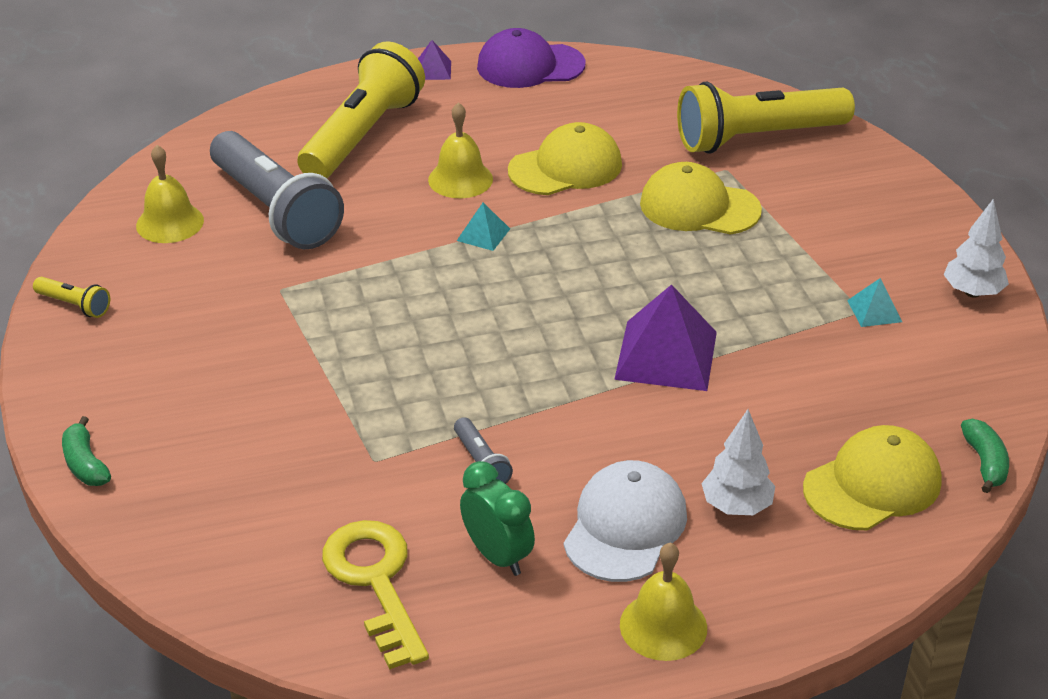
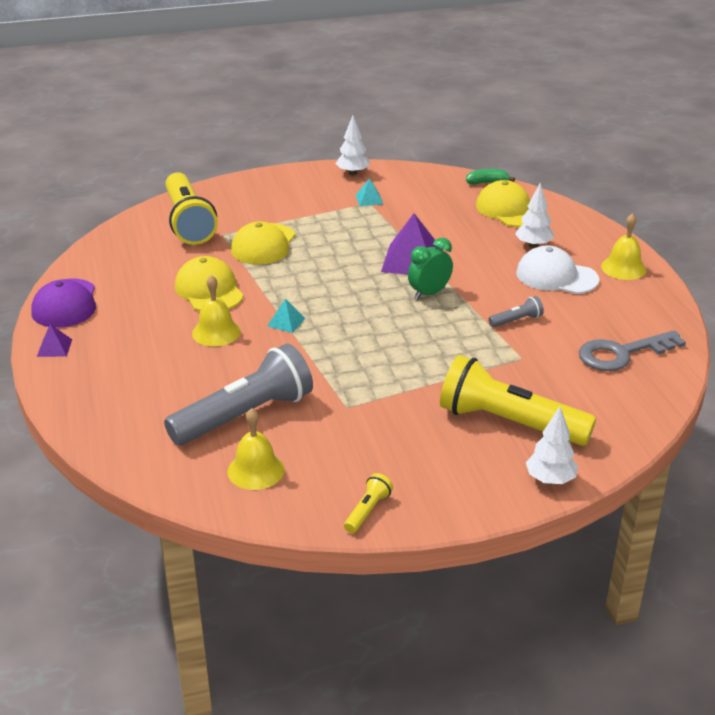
camera: 90 degrees left, 5 degrees down
(85, 464) = (550, 480): green banana -> white tree
(363, 135) = (145, 378): yellow flashlight -> yellow flashlight (509, 423)
(375, 582) = (622, 353): yellow key -> grey key
(497, 556) = (589, 314): green clock -> green clock (429, 293)

